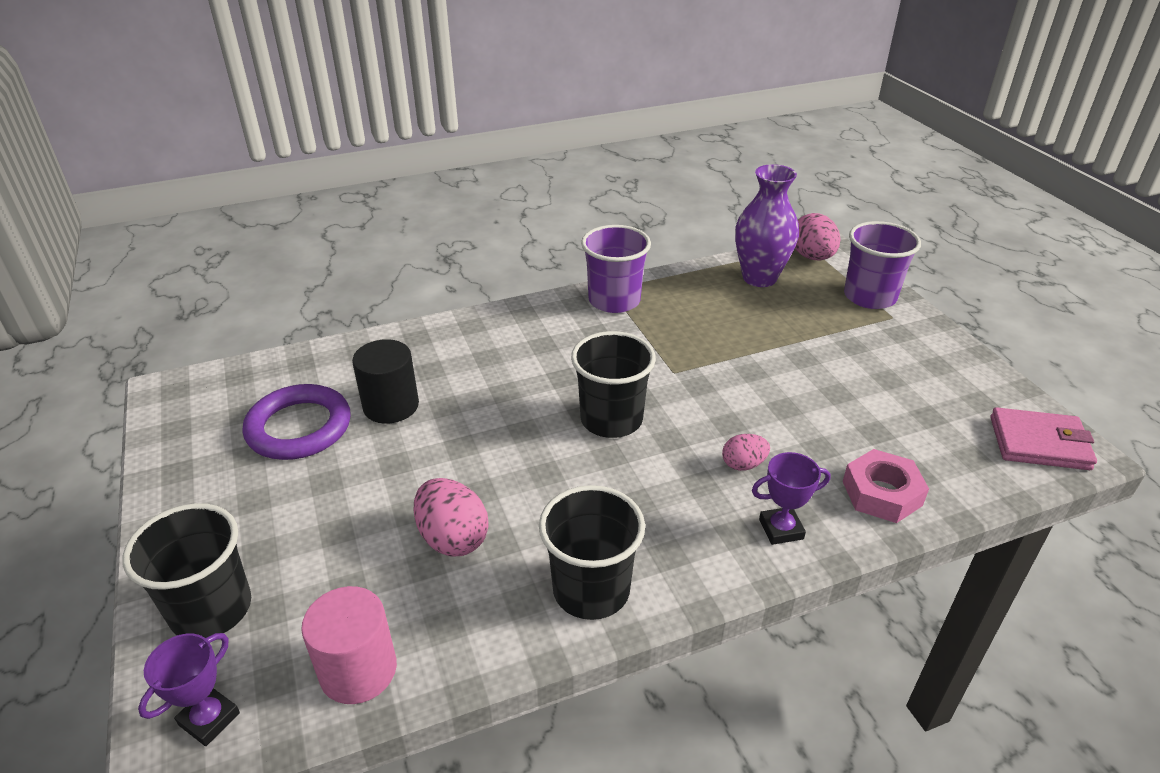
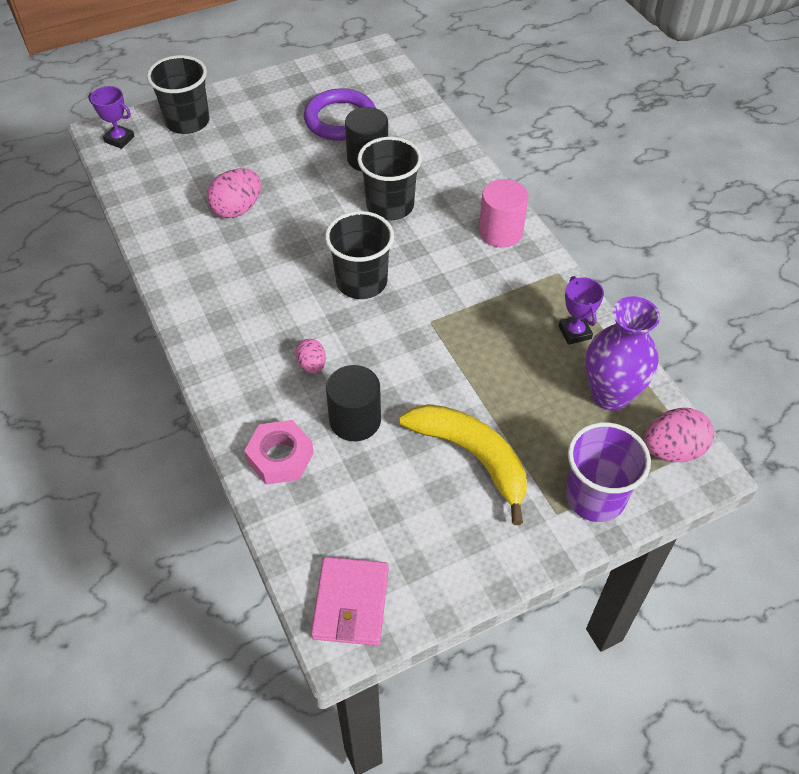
camera: 85 degrees right, 15 degrees up
(358, 670) = (142, 186): pink cylinder -> pink cylinder (500, 232)
(591, 590) = (191, 279): black cup -> black cup (390, 206)
(614, 300) = (537, 277): purple cup -> none
(781, 529) = (241, 384): purple trophy -> purple trophy (575, 332)
(817, 432) = (355, 420): none -> black cylinder
(845, 357) = (472, 456): none -> yellow banana

